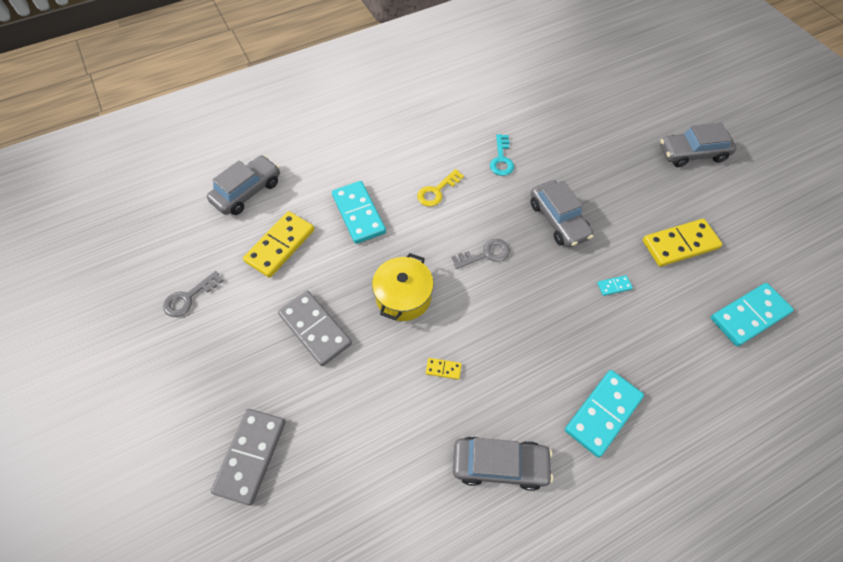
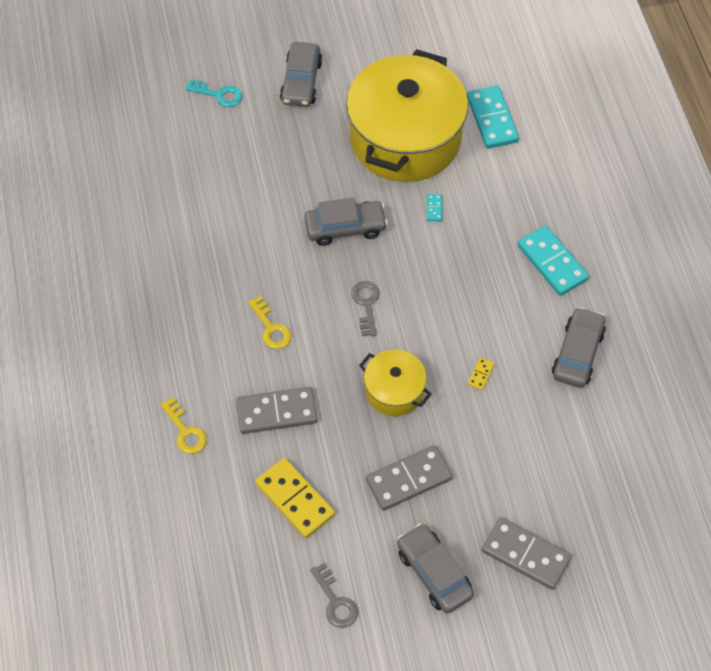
camera: 75 degrees left, 0 degrees up
(247, 191) = (204, 526): grey car -> grey car (434, 573)
(327, 160) = (185, 431): none -> yellow key
(359, 214) = (276, 412): turquoise domino -> grey domino
(501, 159) = (247, 254): turquoise key -> turquoise key (218, 94)
(680, 244) = (405, 138): yellow domino -> yellow pot

